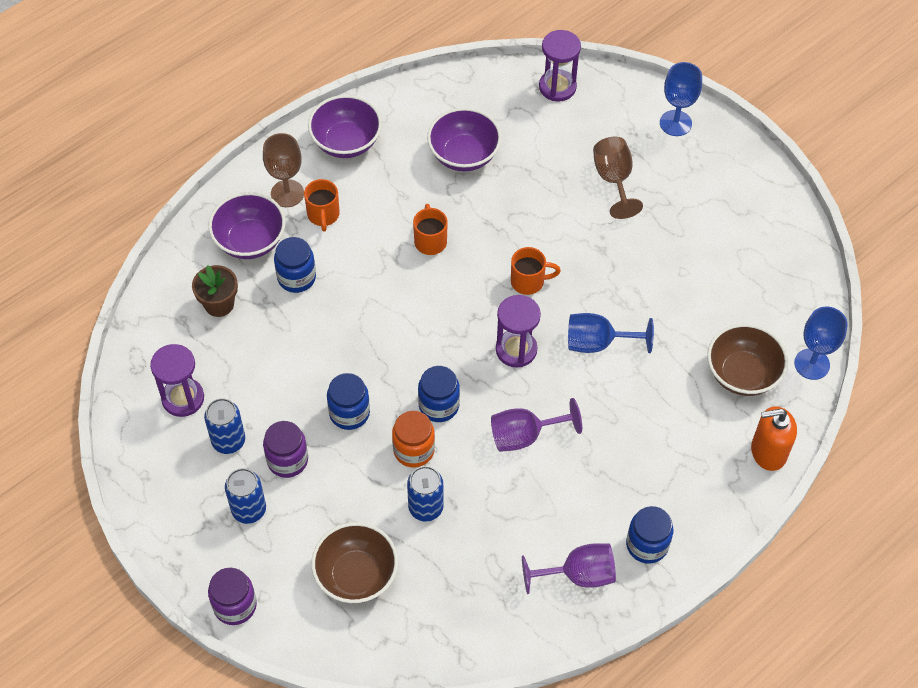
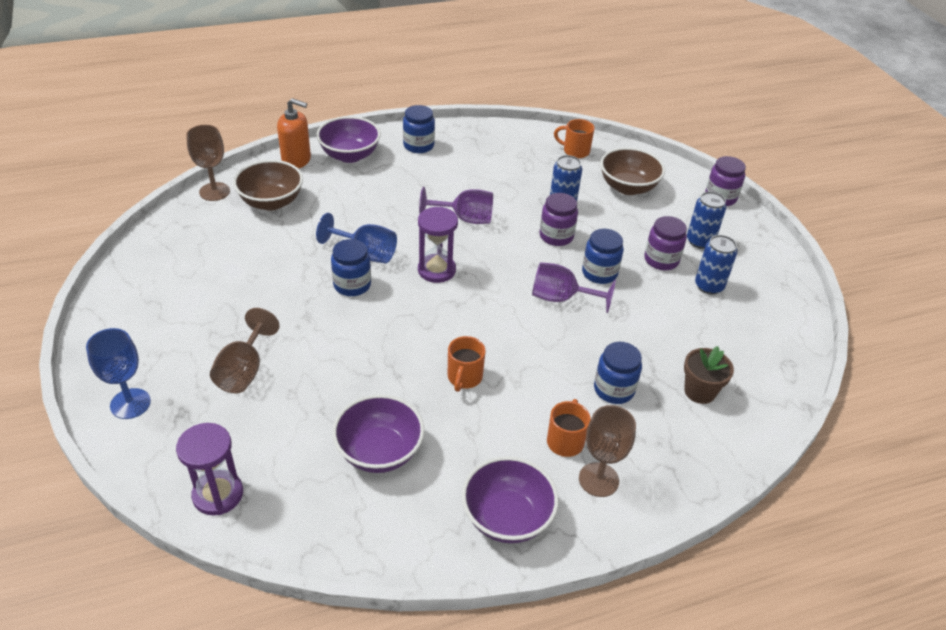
camera: 160 degrees left, 15 degrees down
(183, 398) = (746, 327): purple hourglass -> none
(250, 241) = (654, 442): purple bowl -> purple bowl (350, 155)
(414, 450) = (556, 236): orange jar -> purple jar
(439, 405) = (522, 255): blue jar -> blue jar (352, 285)
(529, 281) = (392, 313): orange mug -> orange mug (575, 151)
(578, 575) = (474, 146): purple goblet -> purple goblet (561, 298)
(812, 364) = (214, 192): blue goblet -> brown goblet

